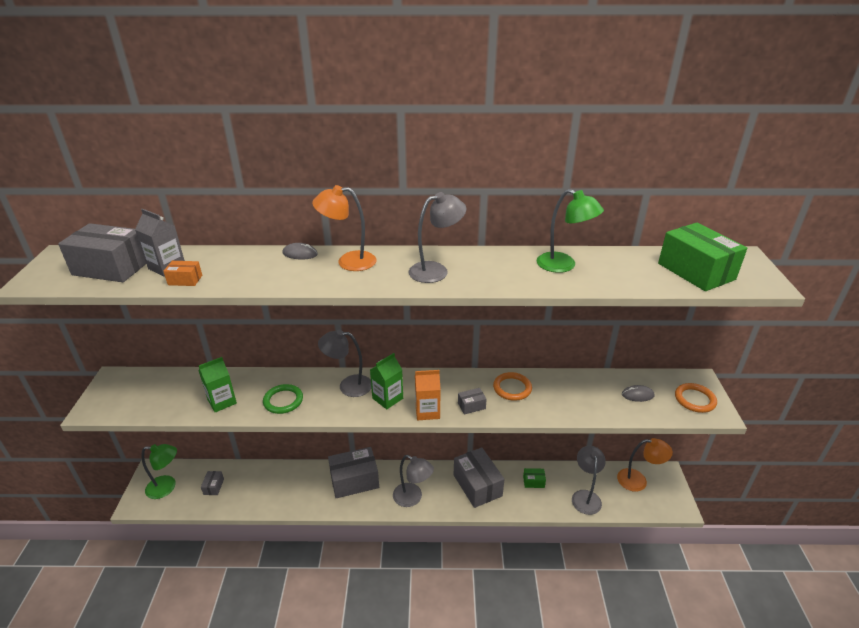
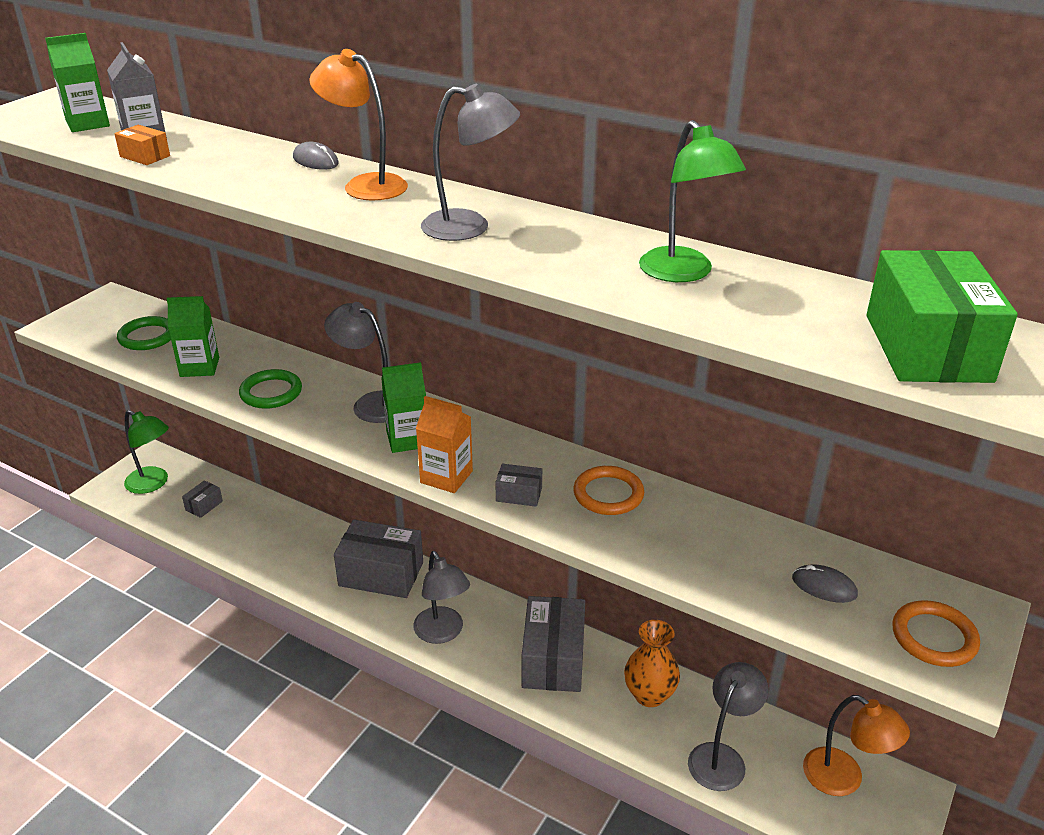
camera: 30 degrees right, 0 degrees up
(111, 268) = (87, 124): grey box -> green carton
(166, 394) = (147, 337): none -> green ring
(533, 482) = (649, 695): green box -> orange vase

